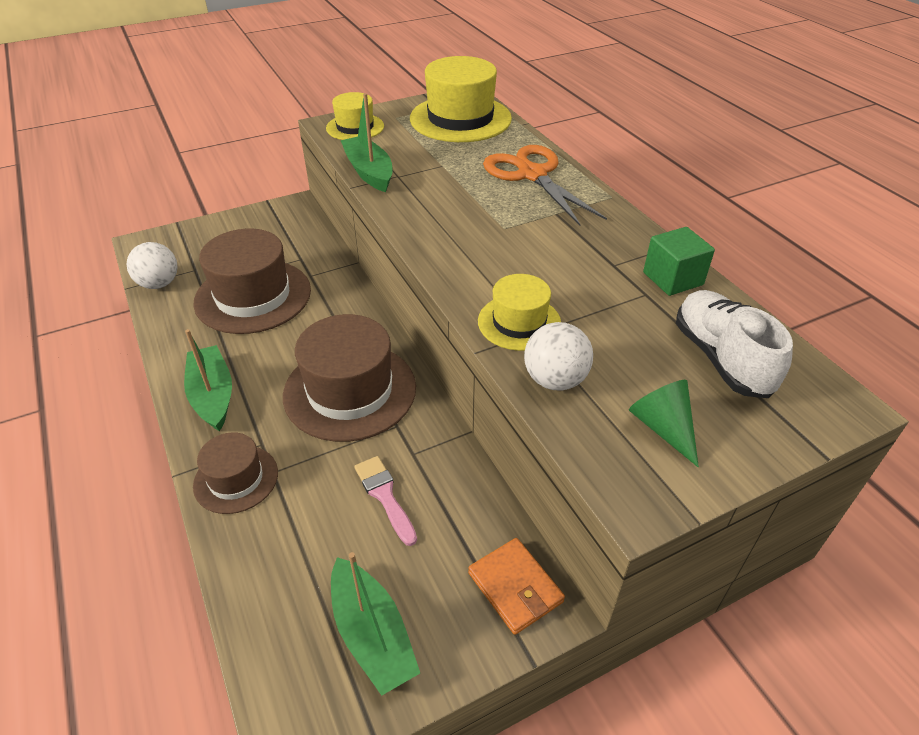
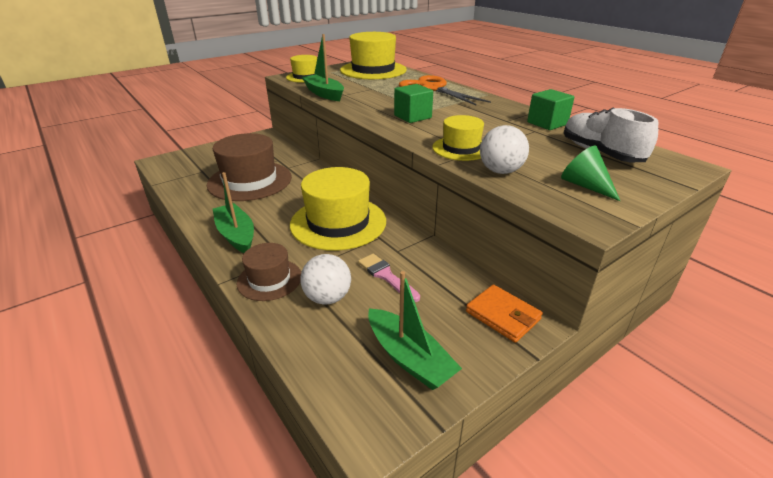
camera: 10 degrees left, 10 degrees down
(159, 284) = (177, 180): white ball -> white ball (327, 297)
(350, 391) = (338, 222): brown hat -> yellow hat
(477, 240) = (412, 117): none -> green cube

